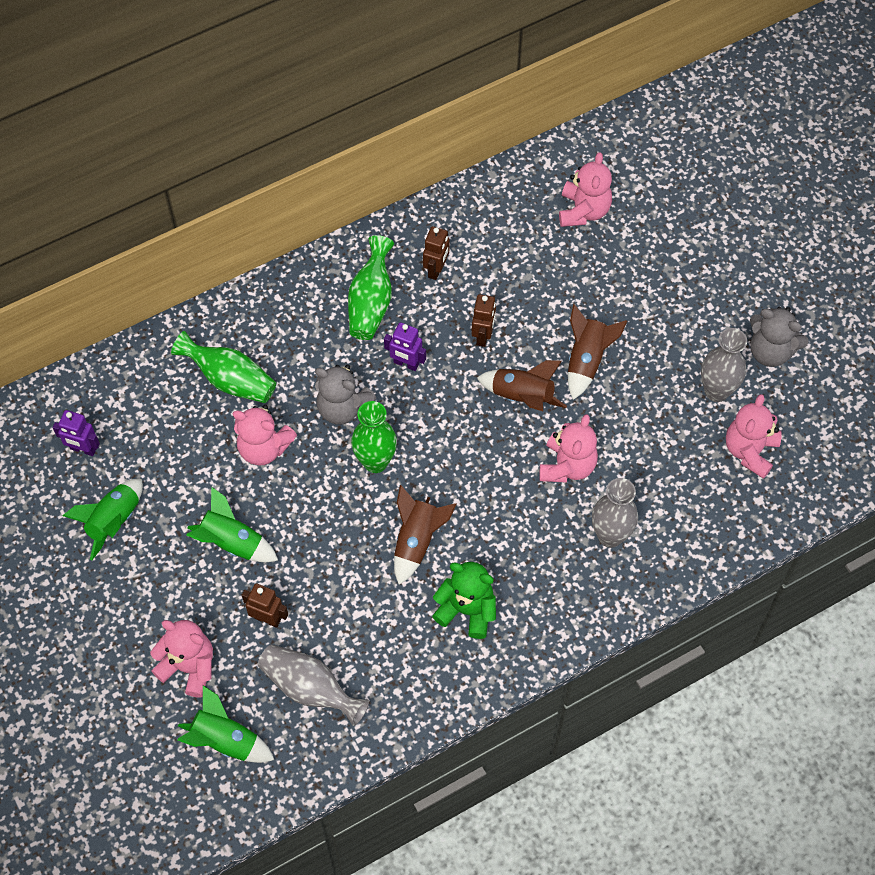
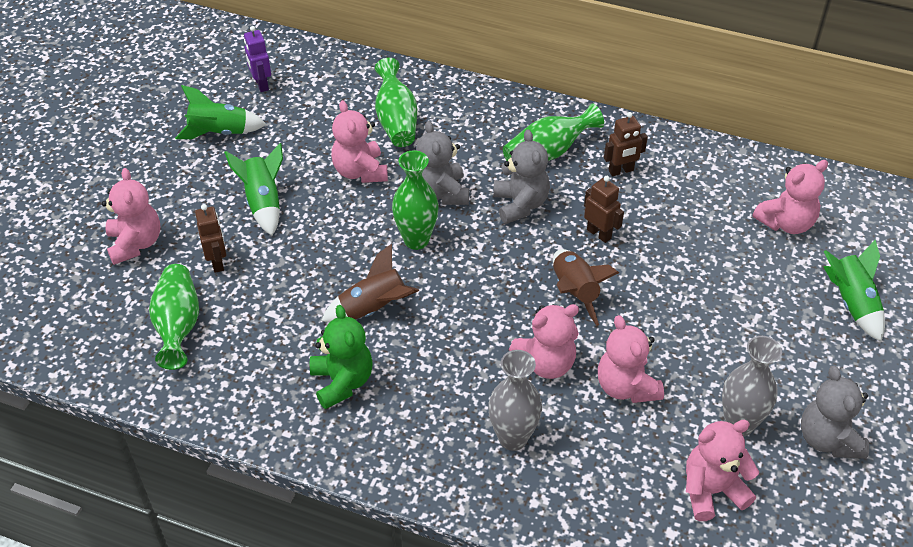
camera: 50 degrees right, 15 degrees down
(225, 740) = (89, 303): green rocket -> green rocket (851, 303)
(310, 688) = (178, 325): grey vase -> green vase
(406, 364) = (520, 204): purple robot -> grey teddy bear
(483, 336) = (599, 234): brown robot -> brown robot turned 105 degrees counterclockwise
(587, 360) = (657, 312): brown rocket -> none
(630, 432) = (626, 387): none -> pink teddy bear

